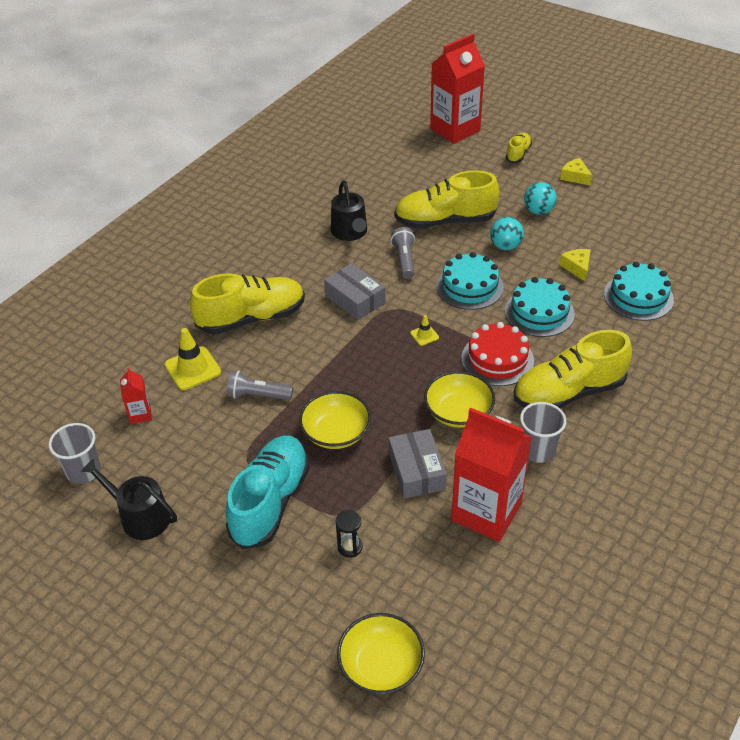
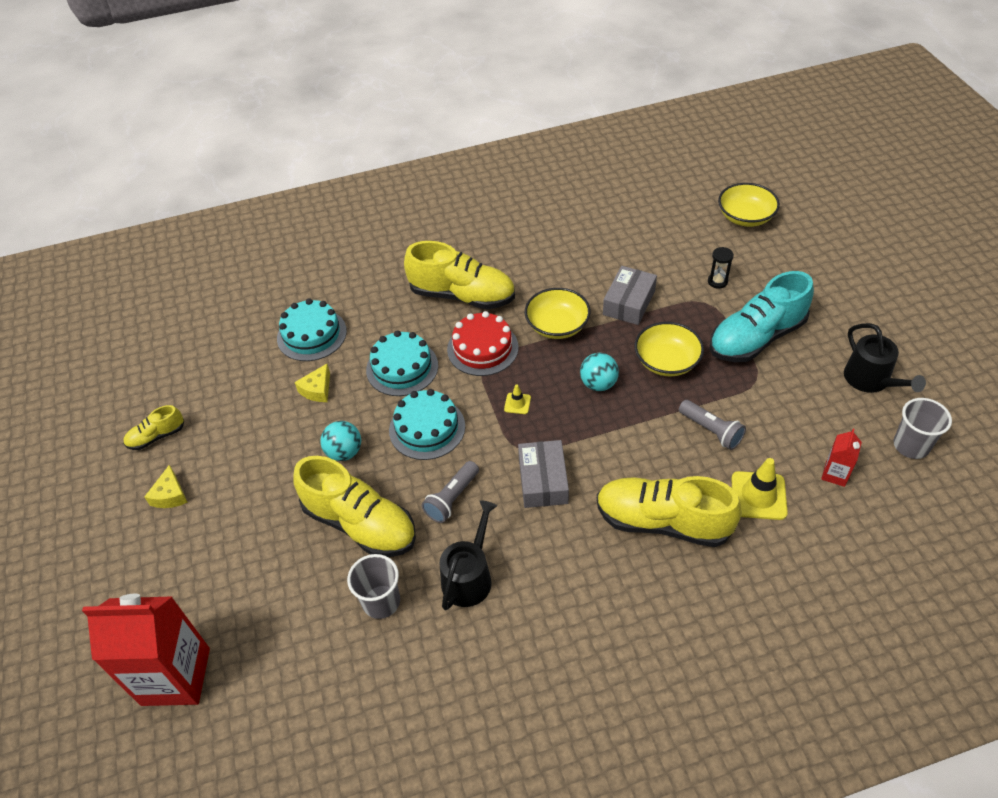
camera: 140 degrees left, 5 degrees up
(486, 512) = (606, 256): red carton -> none
(518, 154) = (171, 573): yellow shoe -> yellow shoe (156, 436)
(538, 211) = (262, 474): turquoise ball -> turquoise ball (598, 384)
(538, 450) = (530, 272): grey cup -> grey cup (381, 602)

